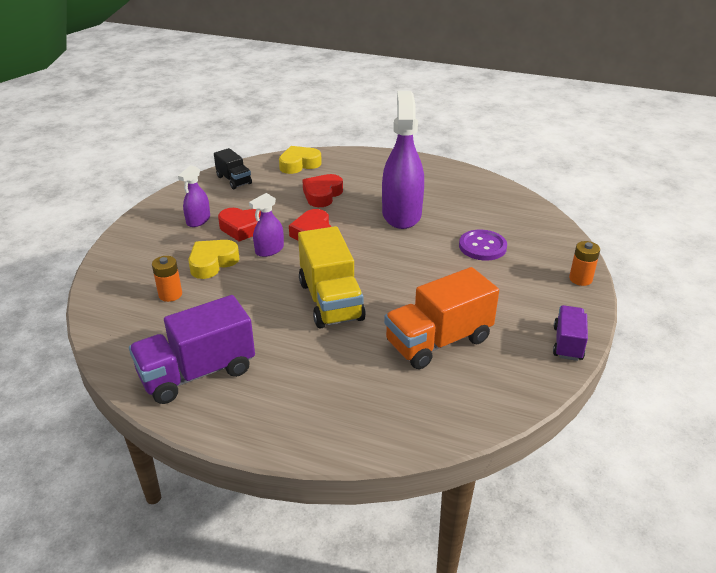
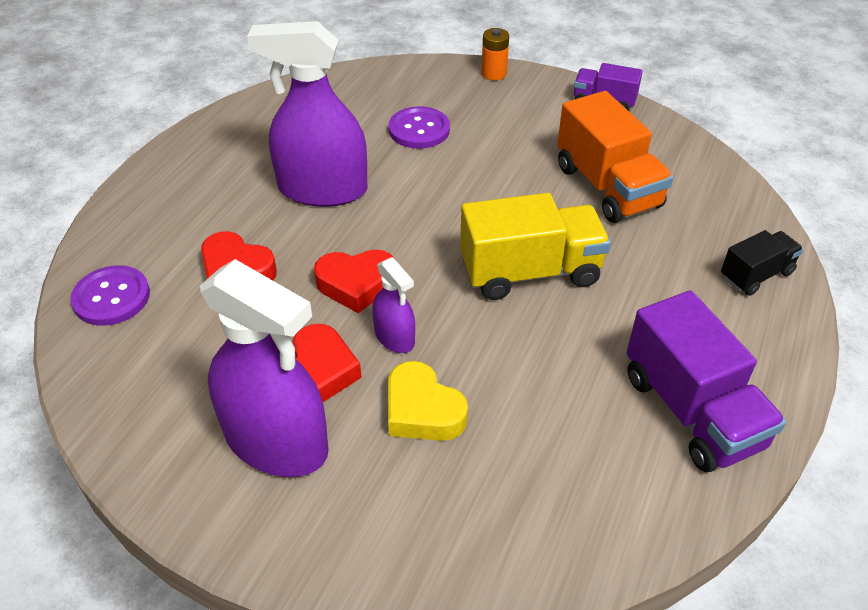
camera: 85 degrees left, 10 degrees up
(170, 294) = (509, 462): orange battery -> none
(198, 220) = (276, 441): purple spray bottle -> purple spray bottle, size x2.06
(234, 180) = (135, 393): black truck -> black truck (756, 275)
(299, 164) = (111, 297): yellow heart -> purple button

